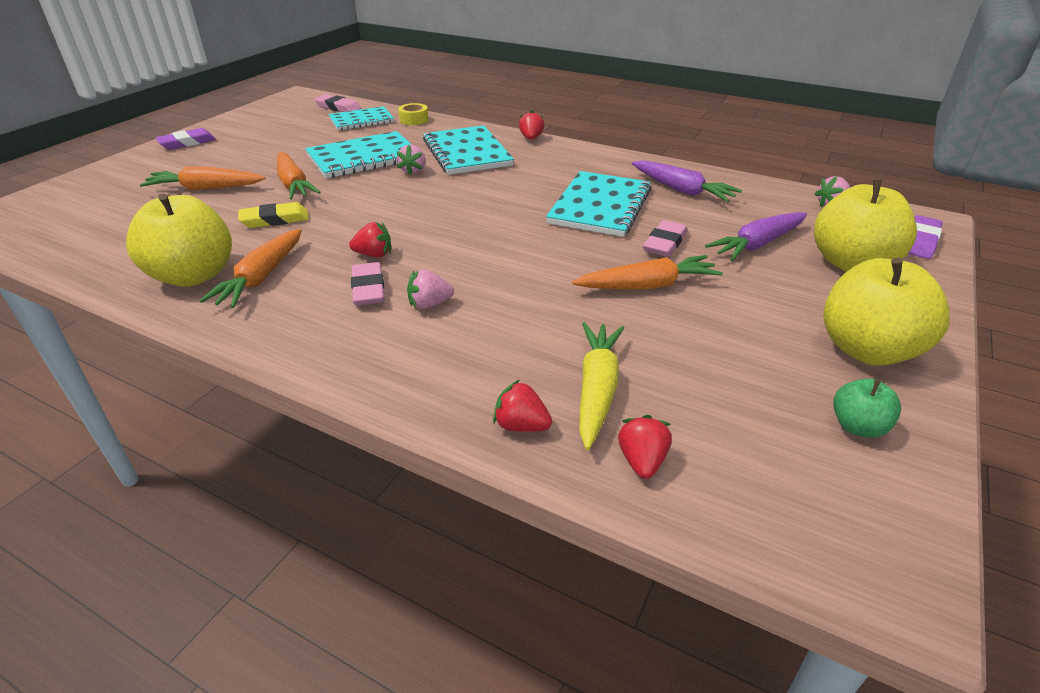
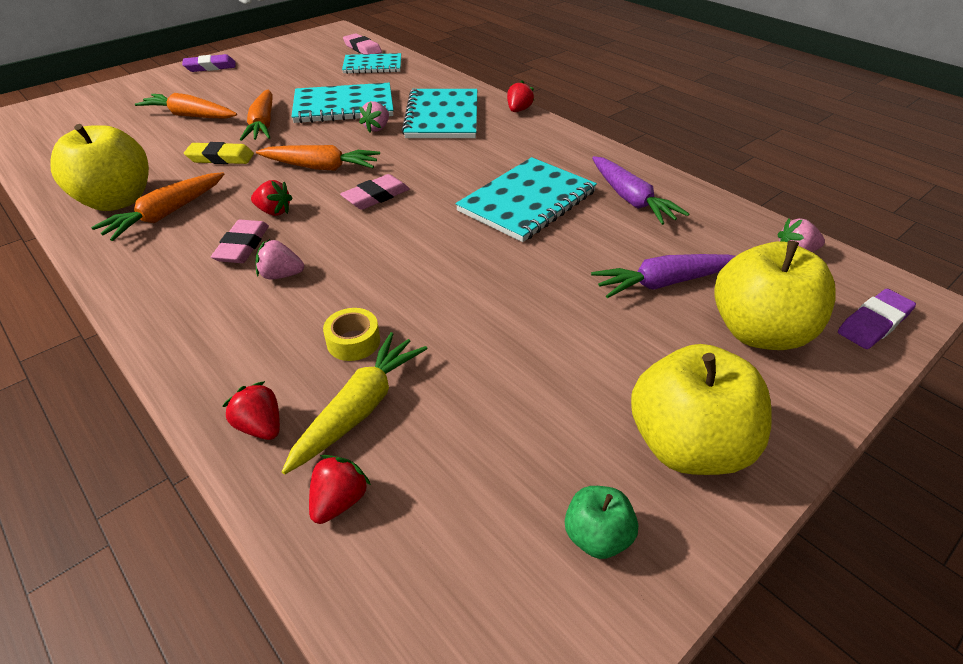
camera: 20 degrees right, 5 degrees up
(414, 120) = (420, 72): yellow tape -> yellow tape (353, 342)
(647, 286) = (503, 305): orange carrot -> orange carrot (321, 167)
(665, 243) = (561, 259): pink eraser -> pink eraser (376, 196)

